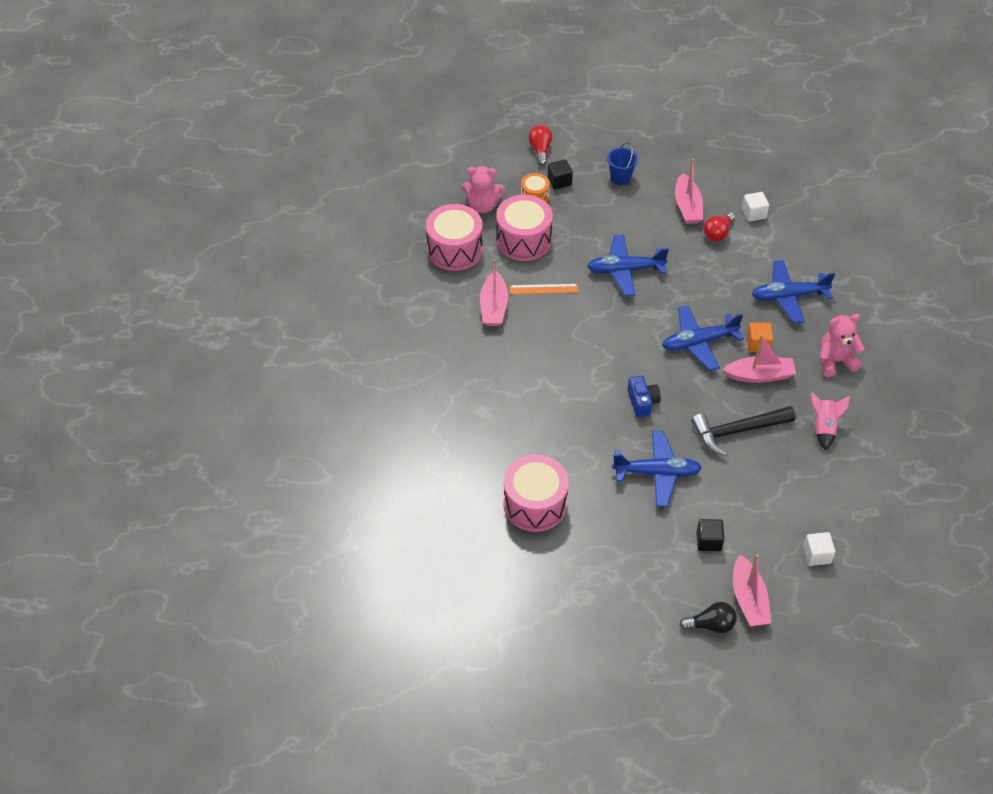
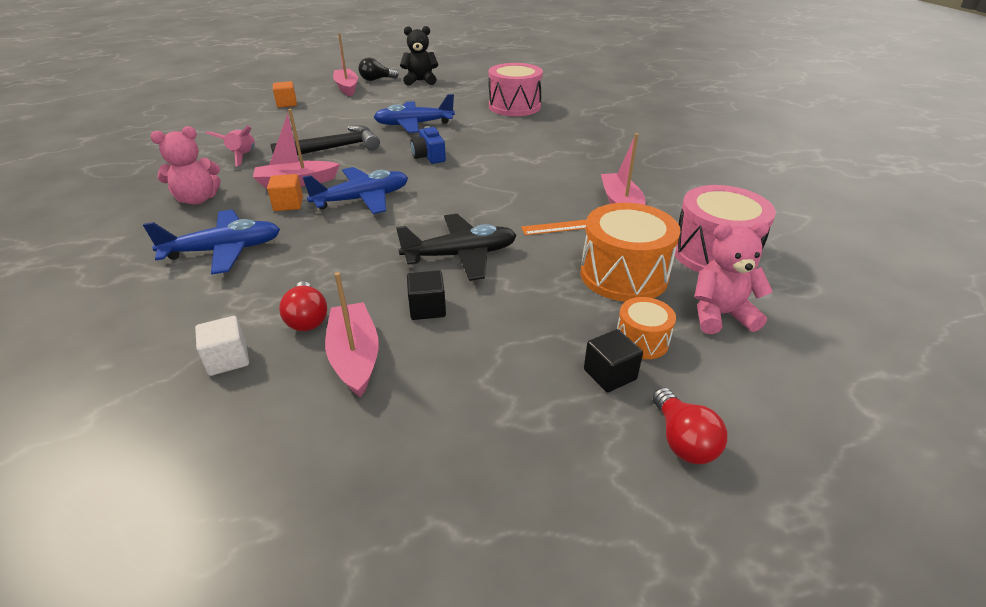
camera: 170 degrees right, 15 degrees down
(523, 240) = (623, 275): pink drum -> orange drum
(620, 177) = (490, 398): blue bucket -> none
(625, 270) = (460, 255): blue plane -> black plane
(648, 609) = (420, 81): none -> black teddy bear
(708, 541) = (372, 103): black cube -> black cube (427, 308)
(718, 233) = (307, 318): red light bulb -> red light bulb turned 135 degrees clockwise
(816, 555) = (287, 104): white cube -> orange cube

